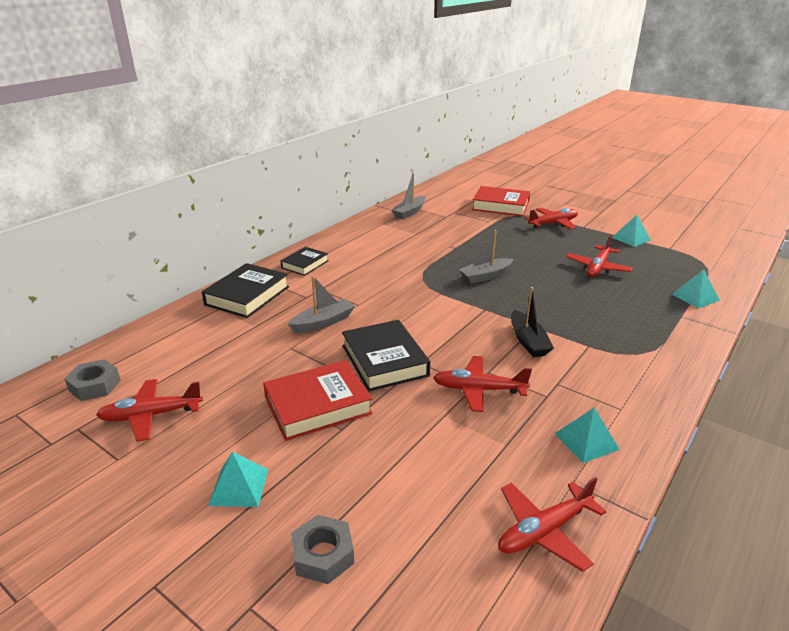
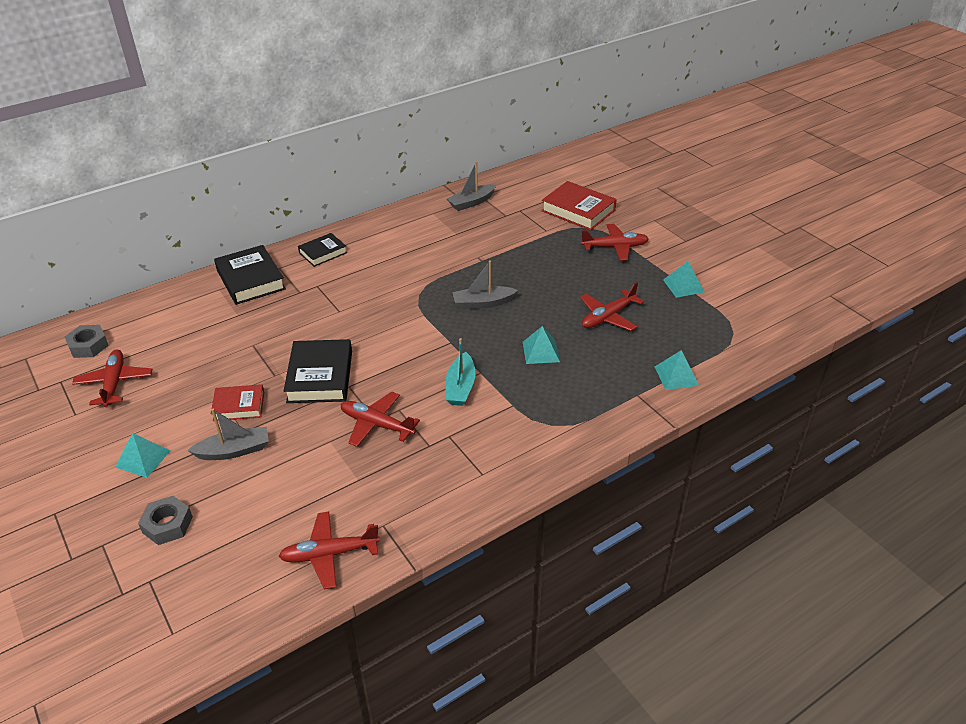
camera: 20 degrees right, 10 degrees up
(151, 415) = (114, 383): red plane -> red plane turned 75 degrees clockwise
(247, 296) = (250, 280): black book -> black book turned 75 degrees counterclockwise
(318, 405) = (239, 406): red book -> red book, size x0.61
(323, 322) = (296, 324): grey boat -> grey boat (234, 451)
(528, 341) = (460, 387): black boat -> turquoise boat
(586, 441) = (425, 494): turquoise pyramid -> turquoise pyramid (540, 351)

